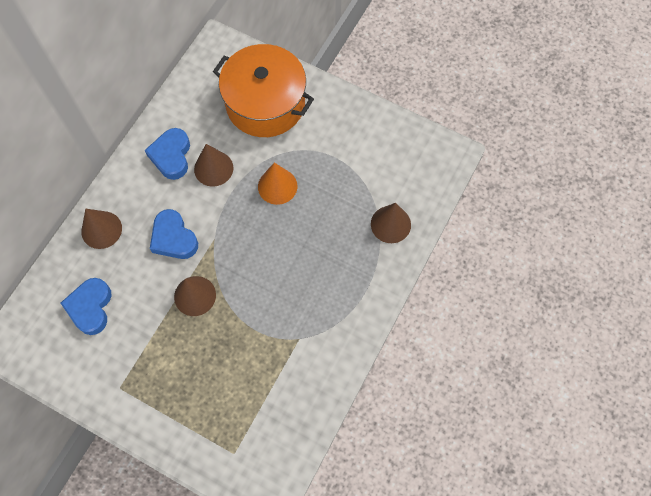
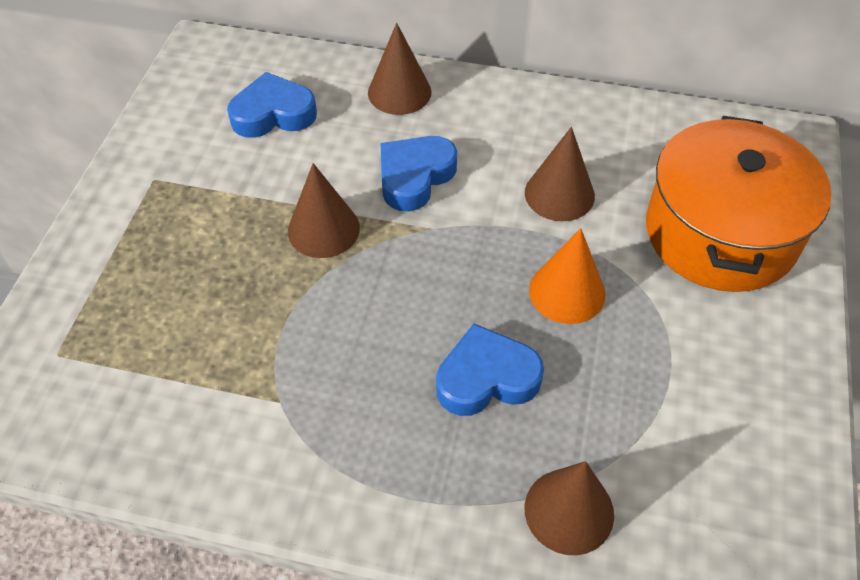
camera: 75 degrees right, 15 degrees down
(171, 156) = (556, 136): blue heart -> blue heart (486, 378)

